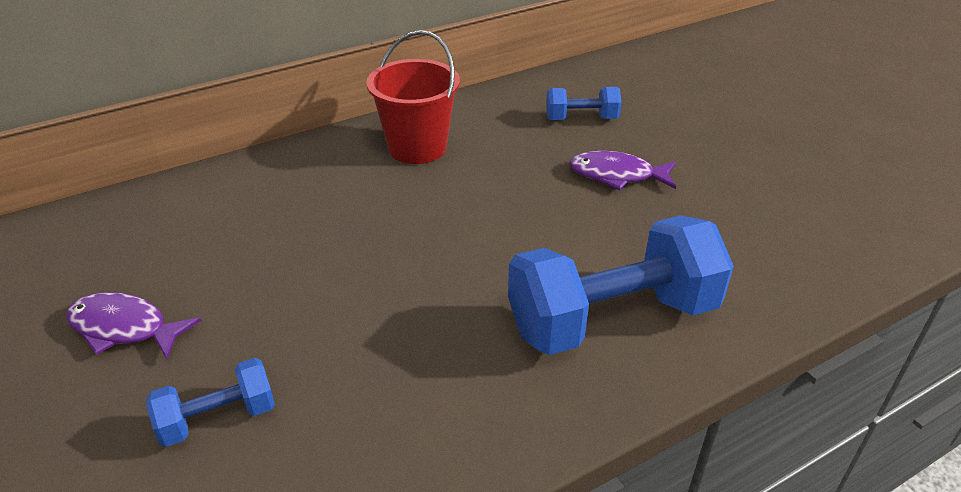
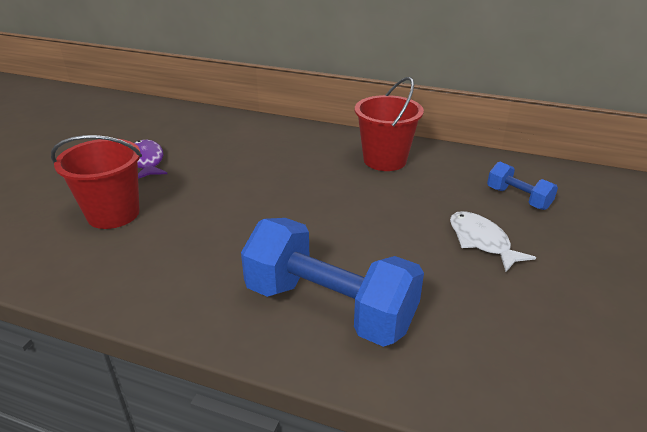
camera: 50 degrees right, 5 degrees down
(218, 418) = (113, 214): blue dumbbell -> red bucket
(617, 175) = (481, 241): purple fish -> white fish

